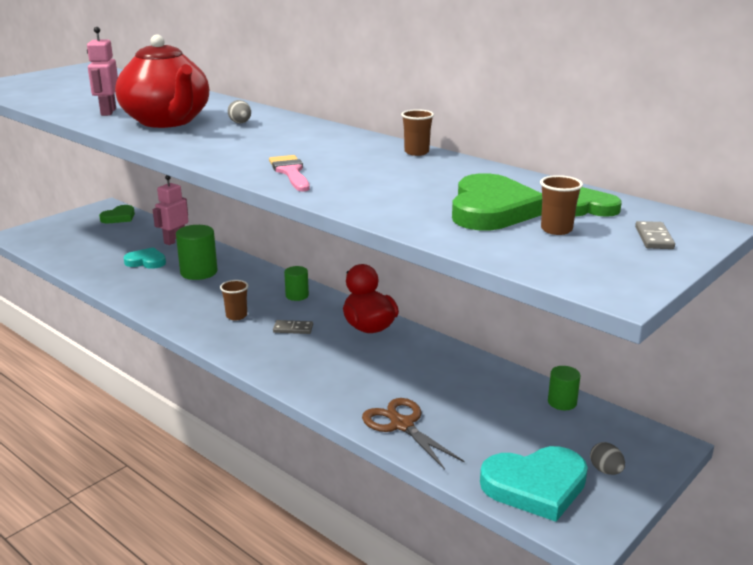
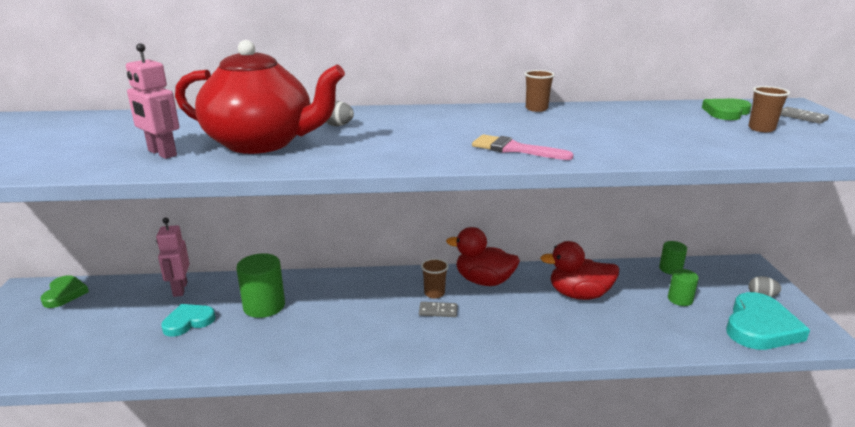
camera: 45 degrees left, 0 degrees up
(236, 316) = (374, 325): brown cup -> brown cup (434, 293)
(293, 329) = (438, 311): grey domino -> grey domino turned 45 degrees clockwise
(297, 295) = (388, 284): green cylinder -> green cylinder (680, 299)
(401, 425) = (637, 336): brown scissors -> none
(423, 374) = (579, 295): none -> red duck
(492, 210) = (699, 129): green heart -> none

